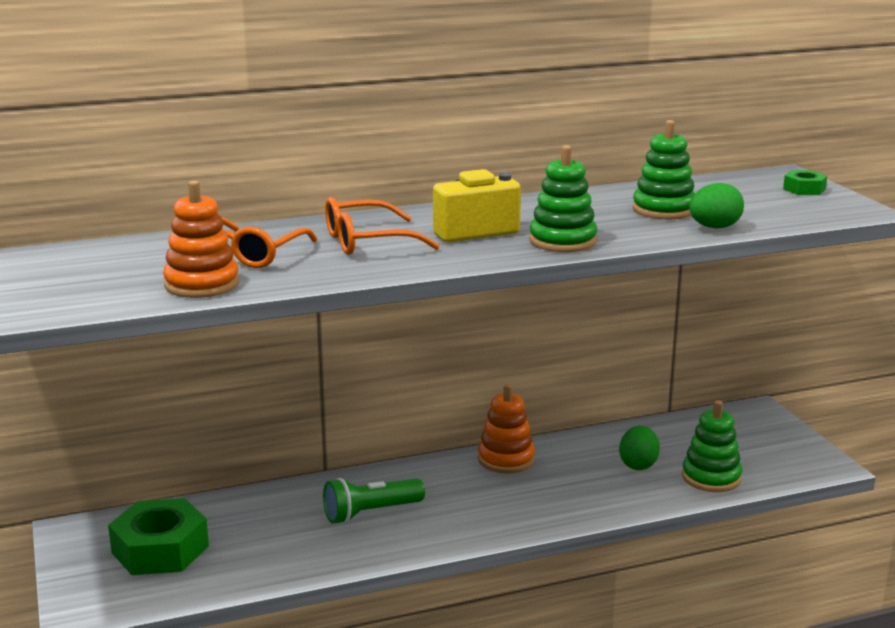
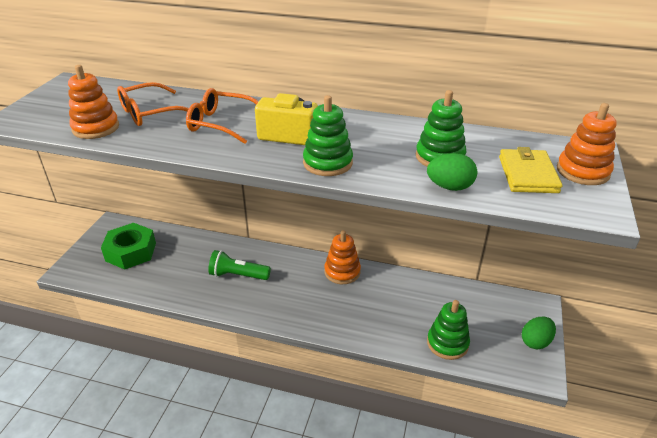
camera: 35 degrees right, 15 degrees up
(638, 464) = (412, 311): green egg -> green egg (535, 342)
(764, 202) = (527, 174): none -> yellow wallet
(804, 189) = (582, 171): green nut -> orange stacking toy

